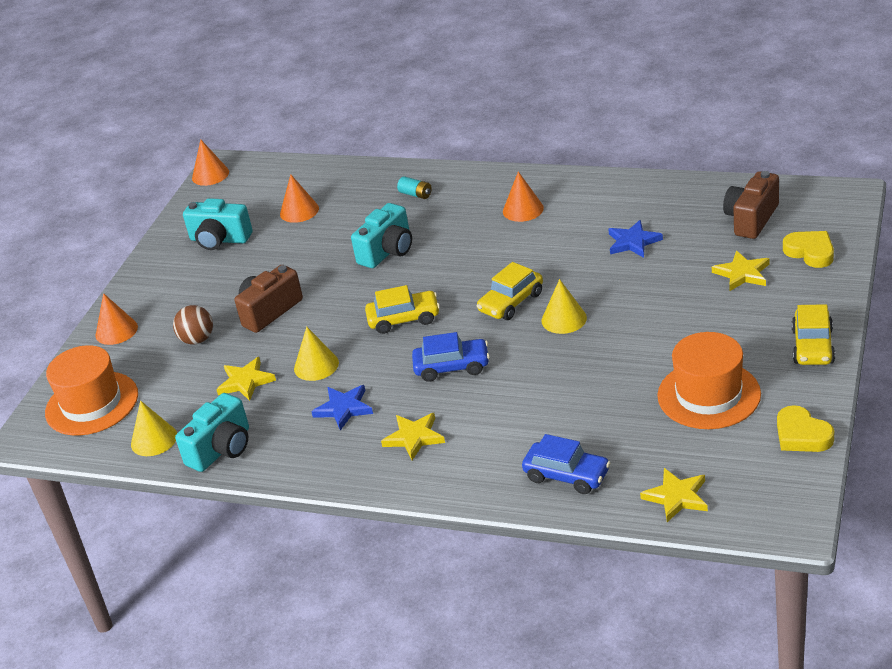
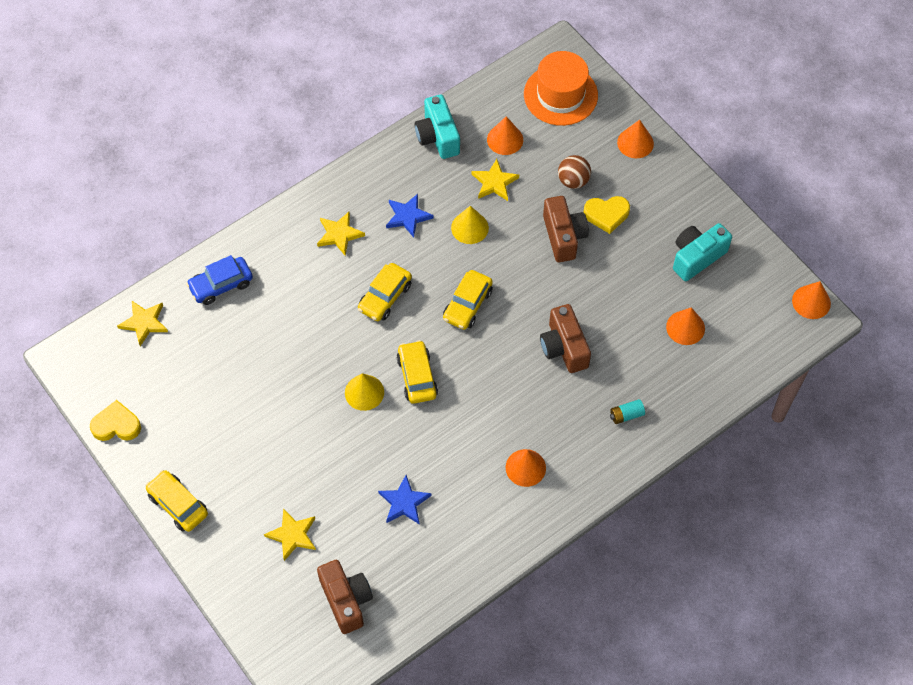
camera: 120 degrees right, 25 degrees up
(154, 440) = (485, 109): yellow cone -> none
(184, 405) = (505, 139): none -> orange cone
(388, 251) = (564, 347): turquoise camera -> brown camera
(452, 367) = (385, 297): blue car -> yellow car
(709, 395) = (202, 409): orange hat -> none
(810, 252) = (267, 598): yellow heart -> yellow heart (606, 215)

